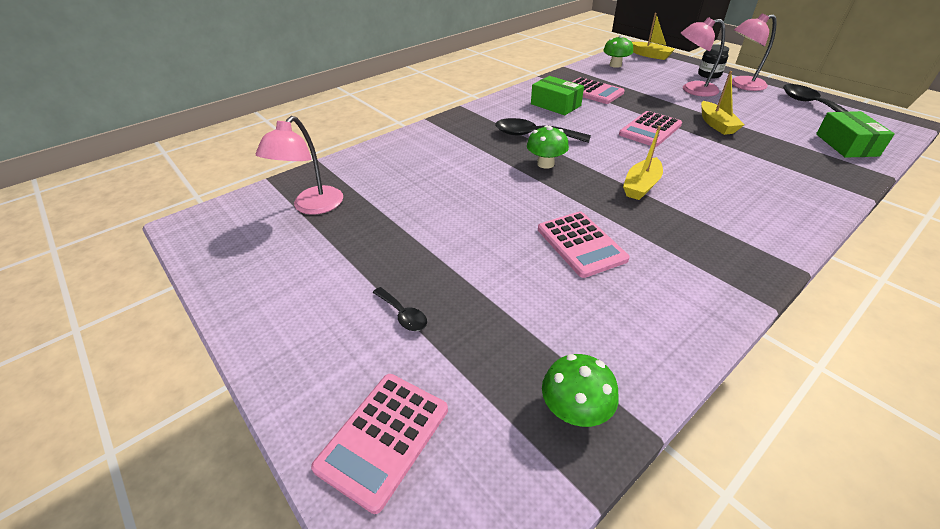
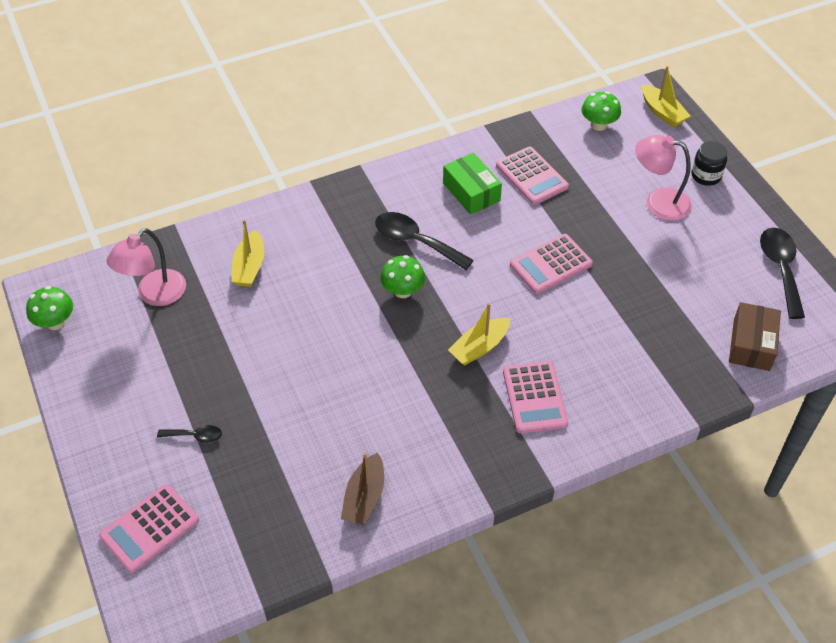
camera: 15 degrees right, 10 degrees up
(403, 314) = (195, 436): black spoon -> black spoon turned 60 degrees counterclockwise
(574, 410) = (283, 545): green mushroom -> green mushroom (55, 322)
(581, 244) = (375, 404): pink calculator -> pink calculator (534, 397)
(632, 330) = (364, 497): none -> brown boat
(716, 124) = (633, 274): yellow boat -> yellow boat (249, 267)
(741, 85) = (728, 207): pink lamp -> none
(846, 145) = (751, 344): green box -> brown box

